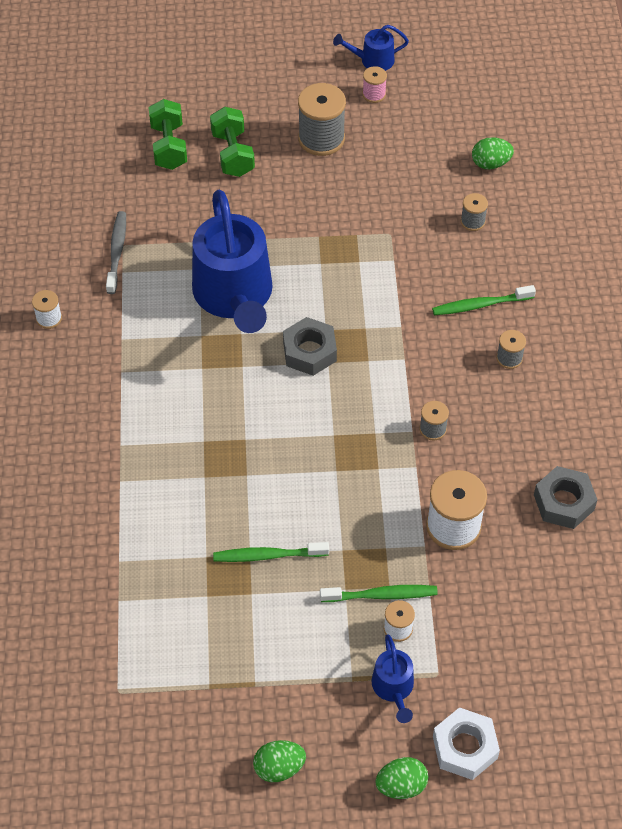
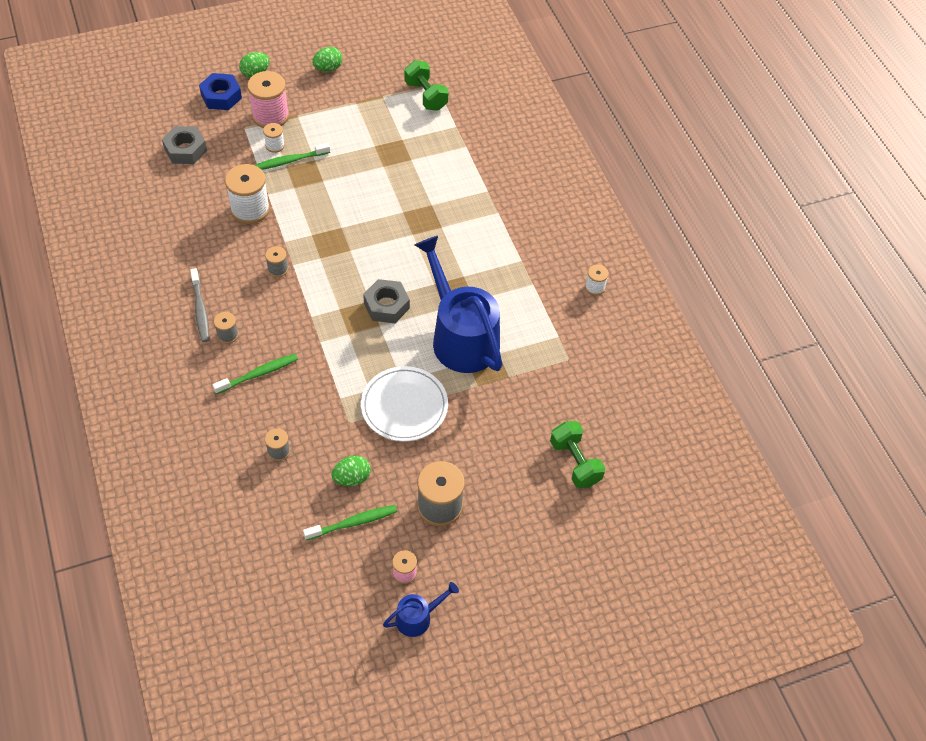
camera: 160 degrees right, 0 degrees up
(117, 252) = (571, 352): grey toothbrush -> grey toothbrush (200, 310)
(233, 154) = (515, 469): green dumbbell -> green dumbbell (426, 96)
(268, 555) = (371, 168): green toothbrush -> green toothbrush (353, 523)
(326, 236) = (404, 406): none -> white plate
(393, 687) = (270, 116): blue watering can -> pink spool
(465, 747) = (221, 96): white nut -> blue nut
(490, 163) = (272, 518): green egg -> green egg (352, 478)
(564, 502) = (173, 240): grey nut -> grey nut (185, 150)

